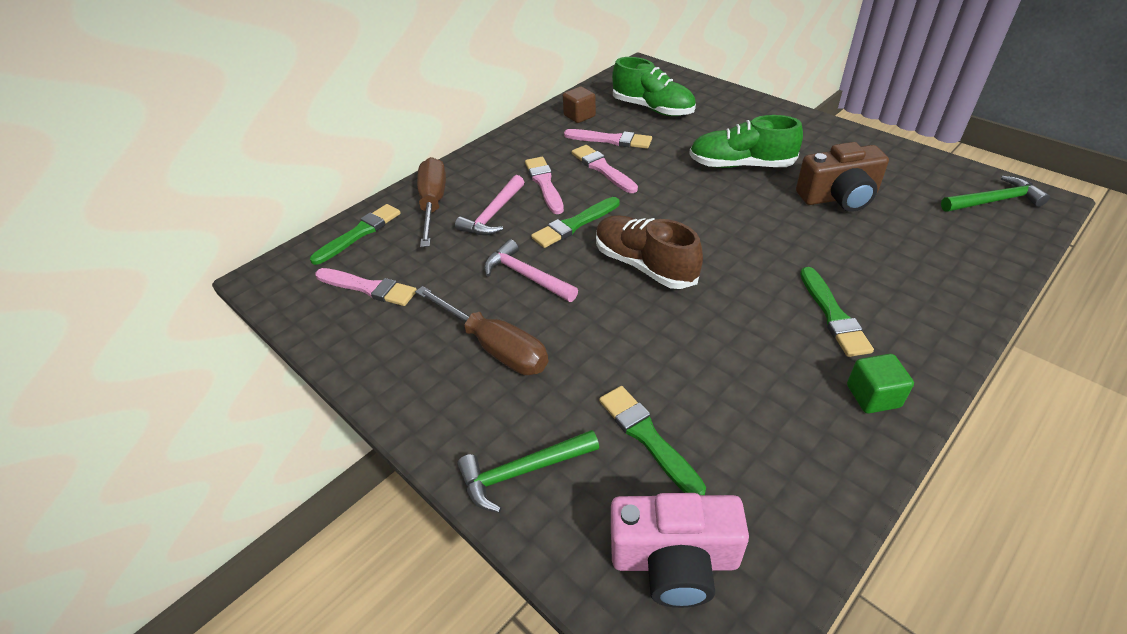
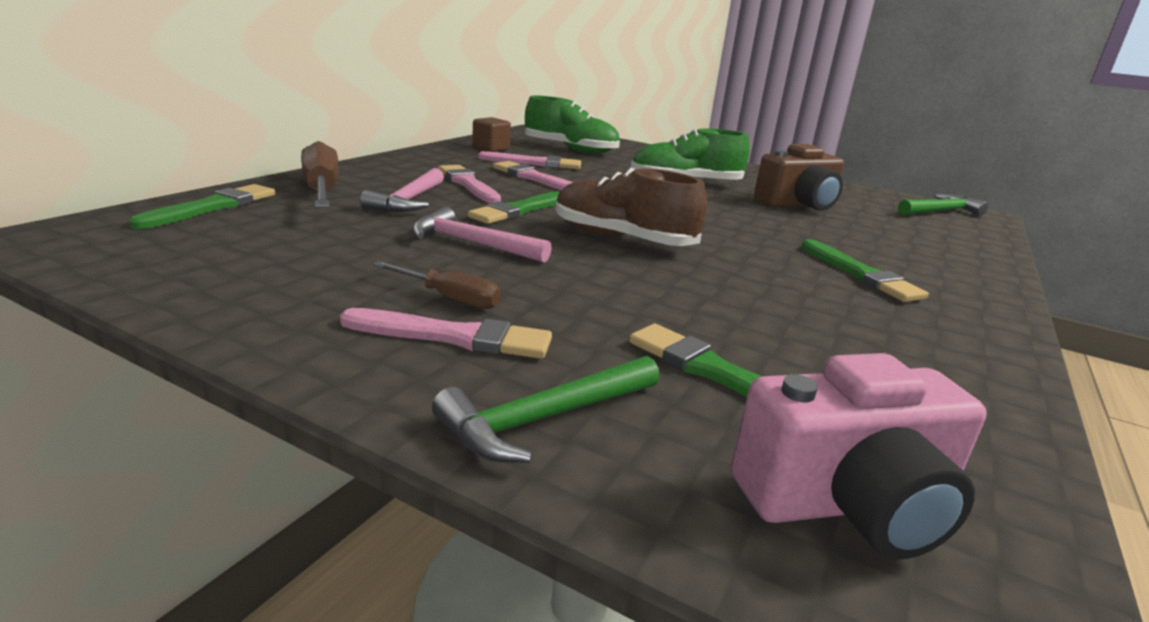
camera: 20 degrees left, 20 degrees down
(368, 288) = (231, 249): pink brush -> pink brush (454, 337)
(495, 347) = (449, 298): brown screwdriver -> brown screwdriver, size x0.56
(873, 396) = (958, 331): green cube -> none

